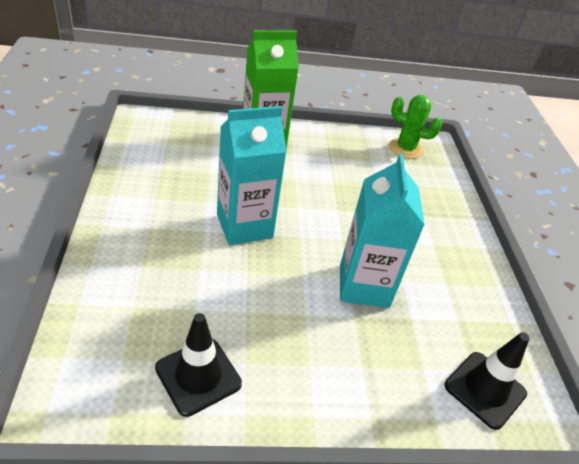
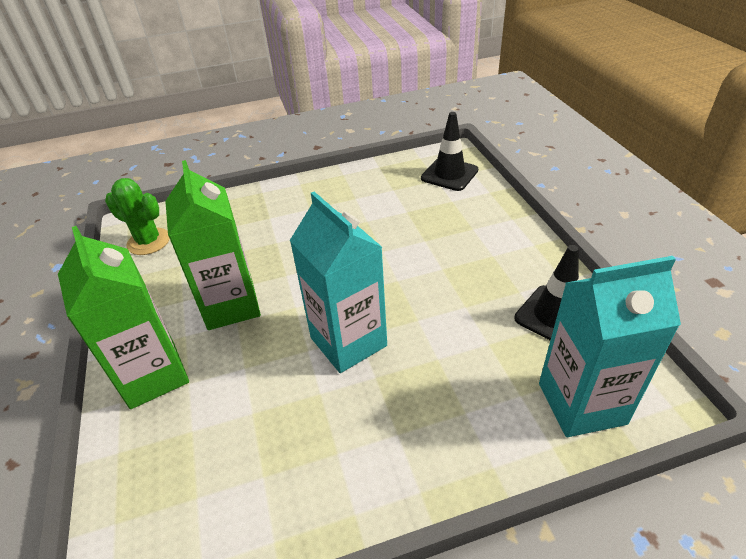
camera: 95 degrees left, 0 degrees up
(313, 177) = (231, 305): none -> green carton
(364, 285) = (386, 240): turquoise carton -> turquoise carton (581, 403)
(405, 149) = (149, 241): green cactus -> green cactus turned 75 degrees counterclockwise

